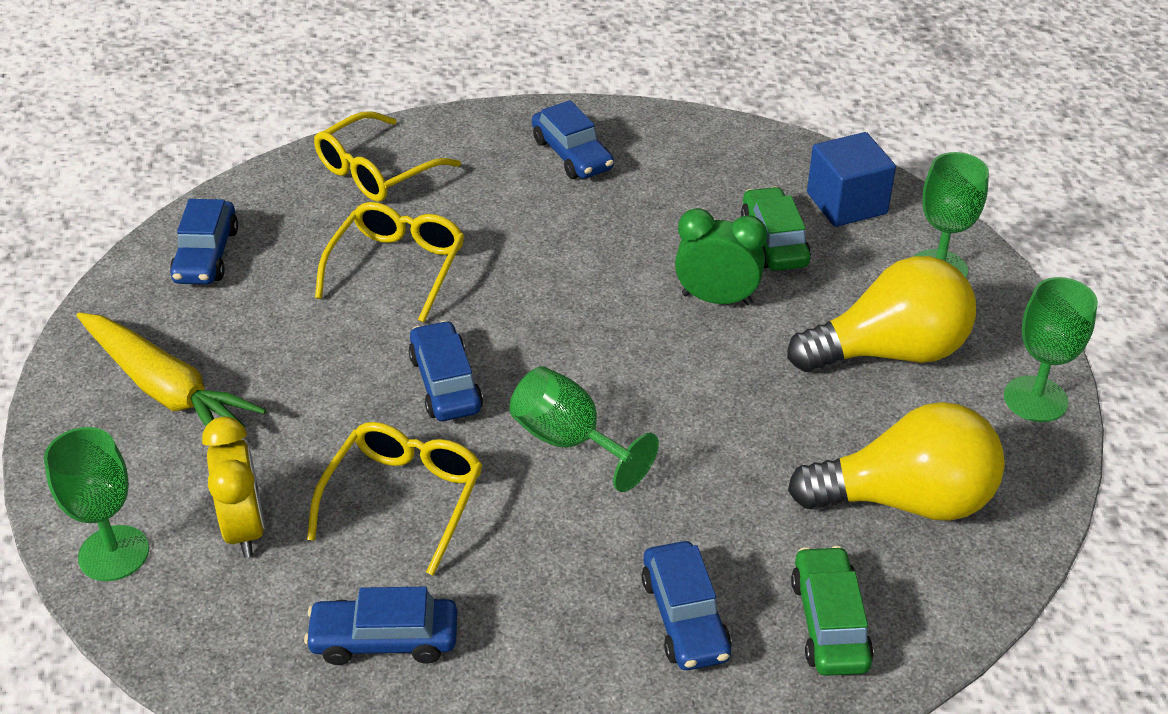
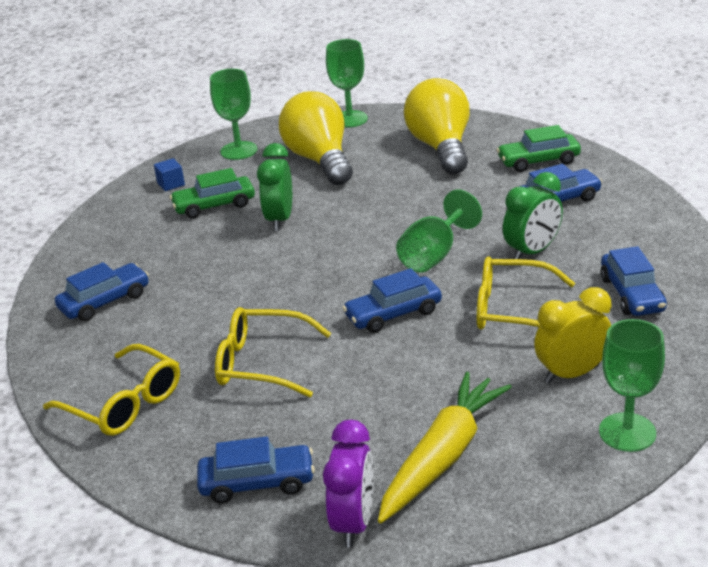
camera: 95 degrees left, 10 degrees down
(112, 314) = (354, 523): none -> purple clock
(539, 550) = (532, 252): none -> green clock
(846, 203) = (171, 184): blue cube -> blue cube, size x0.51

